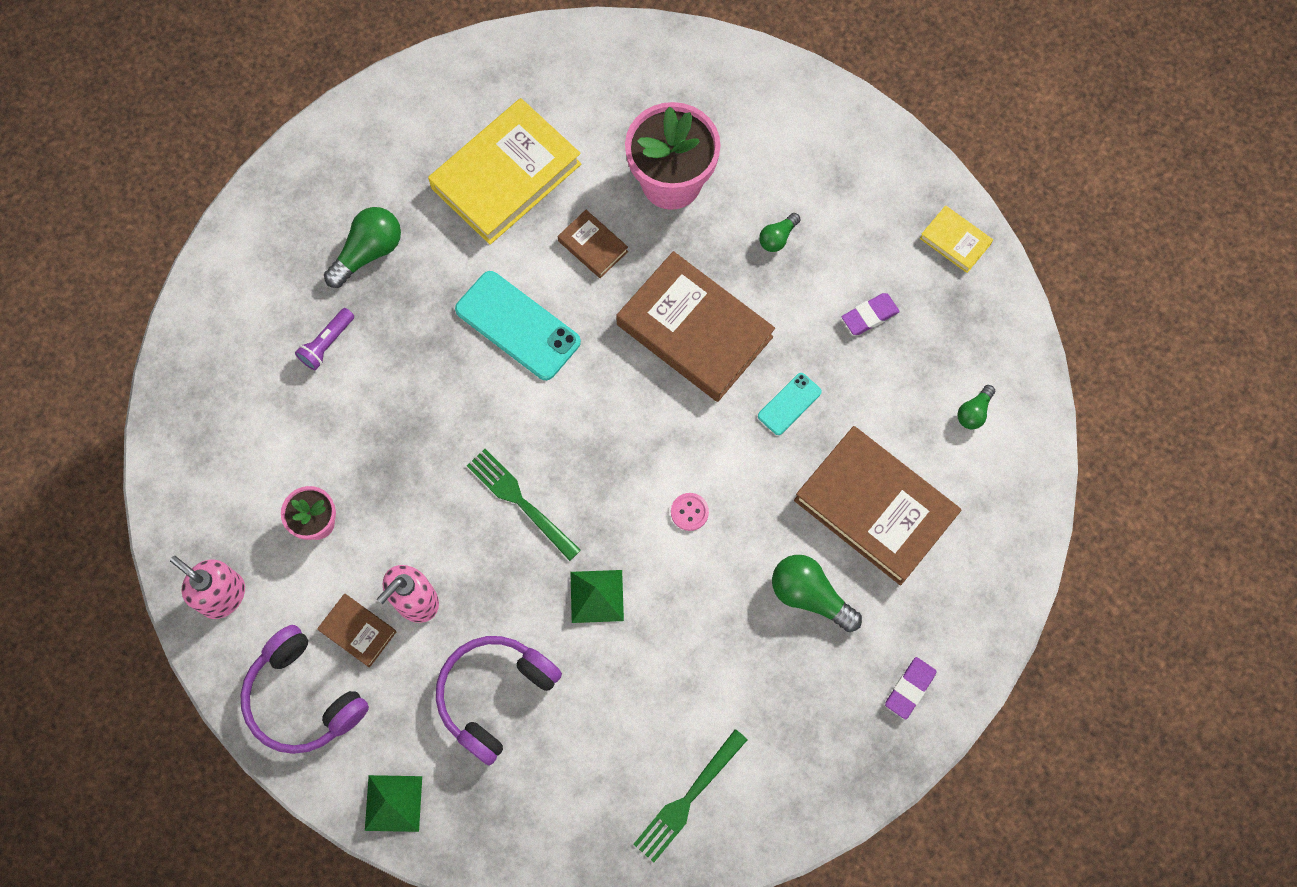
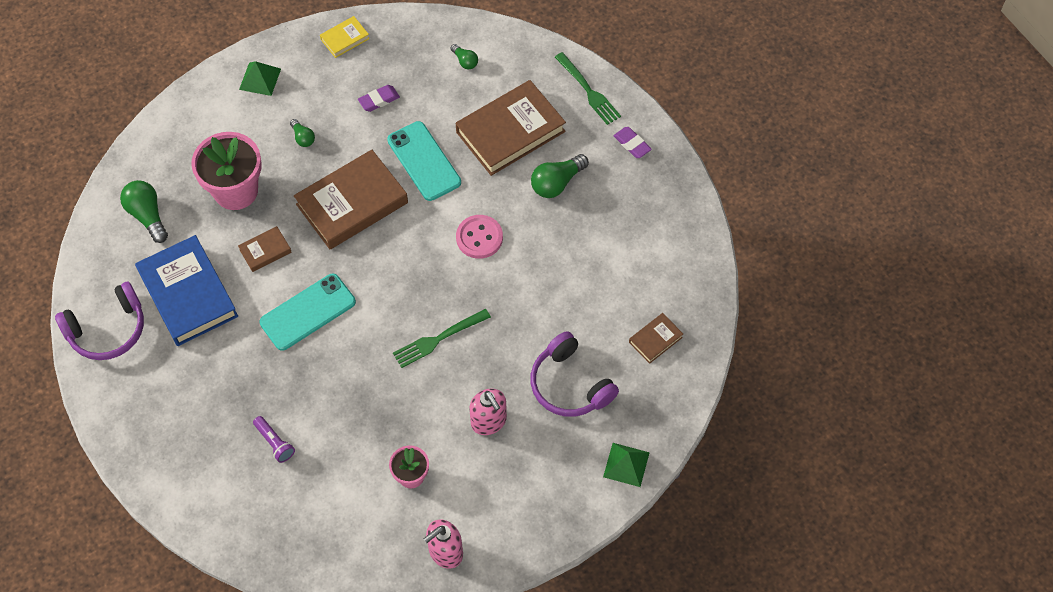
camera: 75 degrees left, 10 degrees down
(303, 698) = (537, 510): purple headphones -> purple headphones (107, 329)
(358, 631) = (499, 464): brown book -> brown book (655, 339)
(368, 252) = (212, 399): green light bulb -> green light bulb (147, 215)
(506, 176) = (188, 294): yellow book -> blue book
(597, 596) = (520, 307): green pyramid -> green pyramid (260, 79)
(688, 798) = (668, 284): green fork -> green fork (588, 91)
(689, 512) = (479, 238): pink button -> pink button, size x1.77
(789, 404) = (424, 161): turquoise phone -> turquoise phone, size x1.91
(869, 316) = (379, 100): purple eraser -> purple eraser turned 75 degrees clockwise

